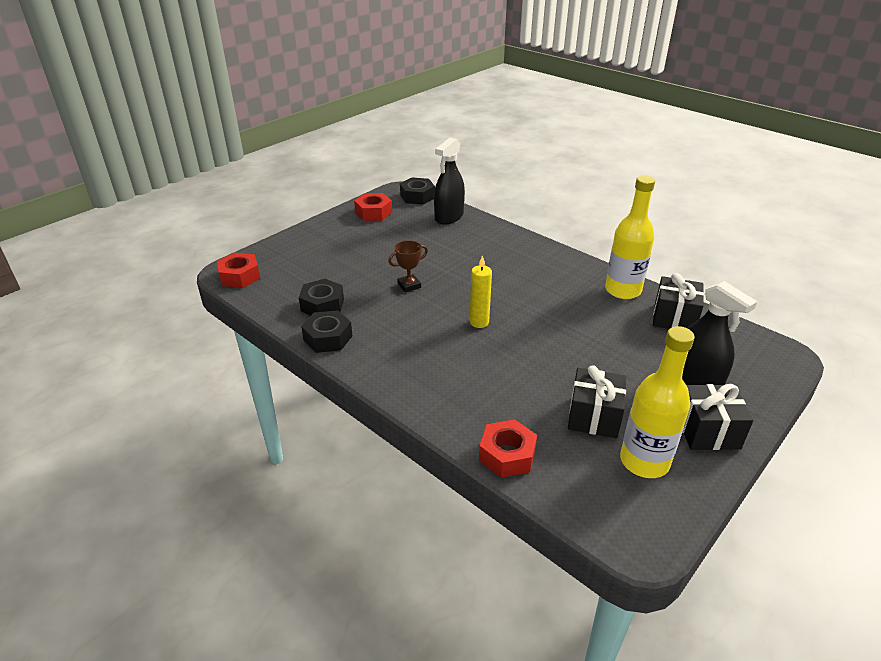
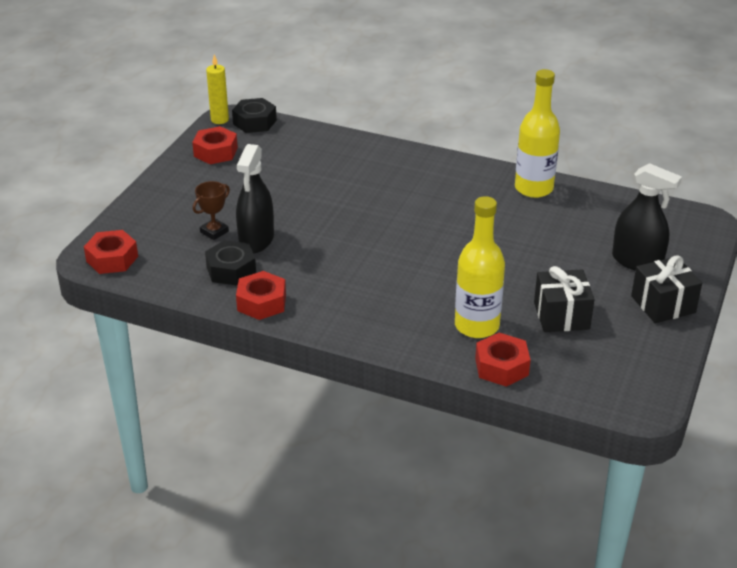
camera: 20 degrees left, 0 degrees up
(328, 338) = (261, 302): black nut -> red nut
(409, 285) = (312, 229): brown trophy -> brown trophy (214, 232)
(449, 217) = (307, 141): black spray bottle -> black spray bottle (256, 240)
(479, 322) = (408, 252): yellow candle -> yellow candle (219, 120)
(644, 461) = (621, 342): yellow bottle -> yellow bottle (476, 326)
(674, 318) = (594, 206): black gift -> none

